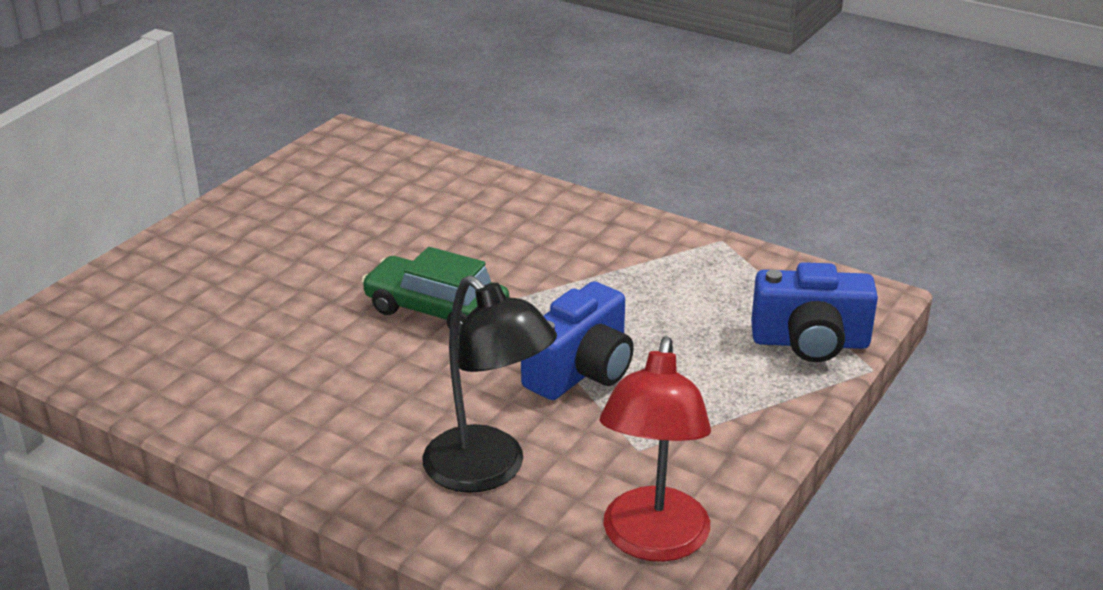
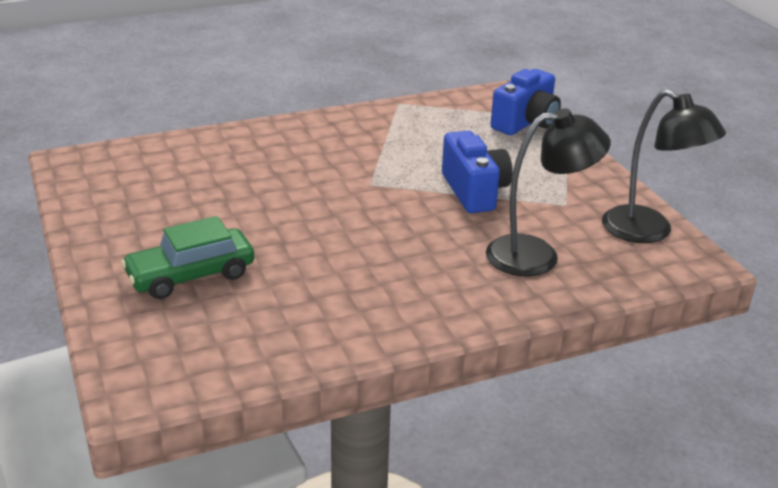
camera: 55 degrees left, 0 degrees up
(436, 310) = (349, 210): green car -> green car (191, 275)
(652, 542) = (648, 232): red lamp -> black lamp

